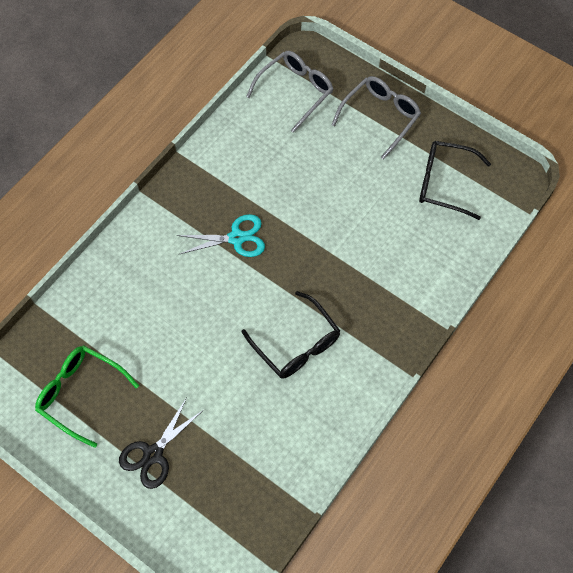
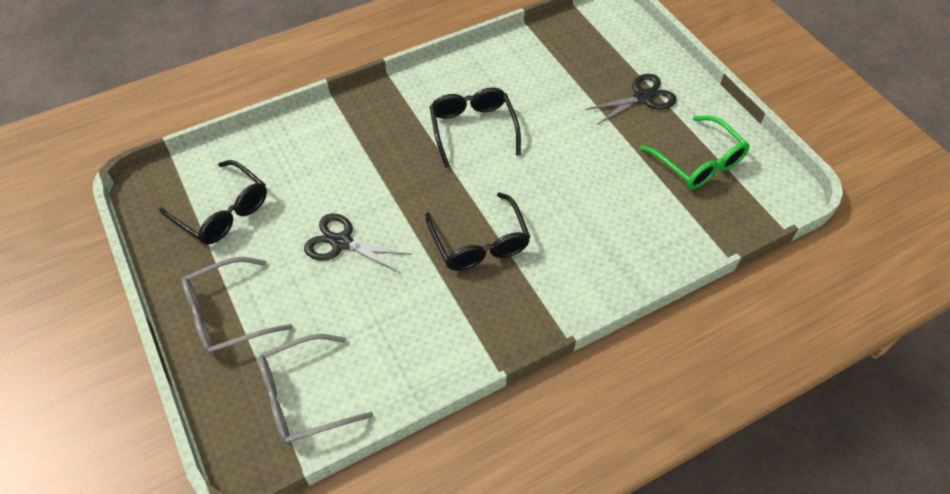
camera: 155 degrees left, 10 degrees down
(237, 238) = (479, 243): turquoise scissors -> black glasses
(340, 196) = (341, 242): none -> black scissors

